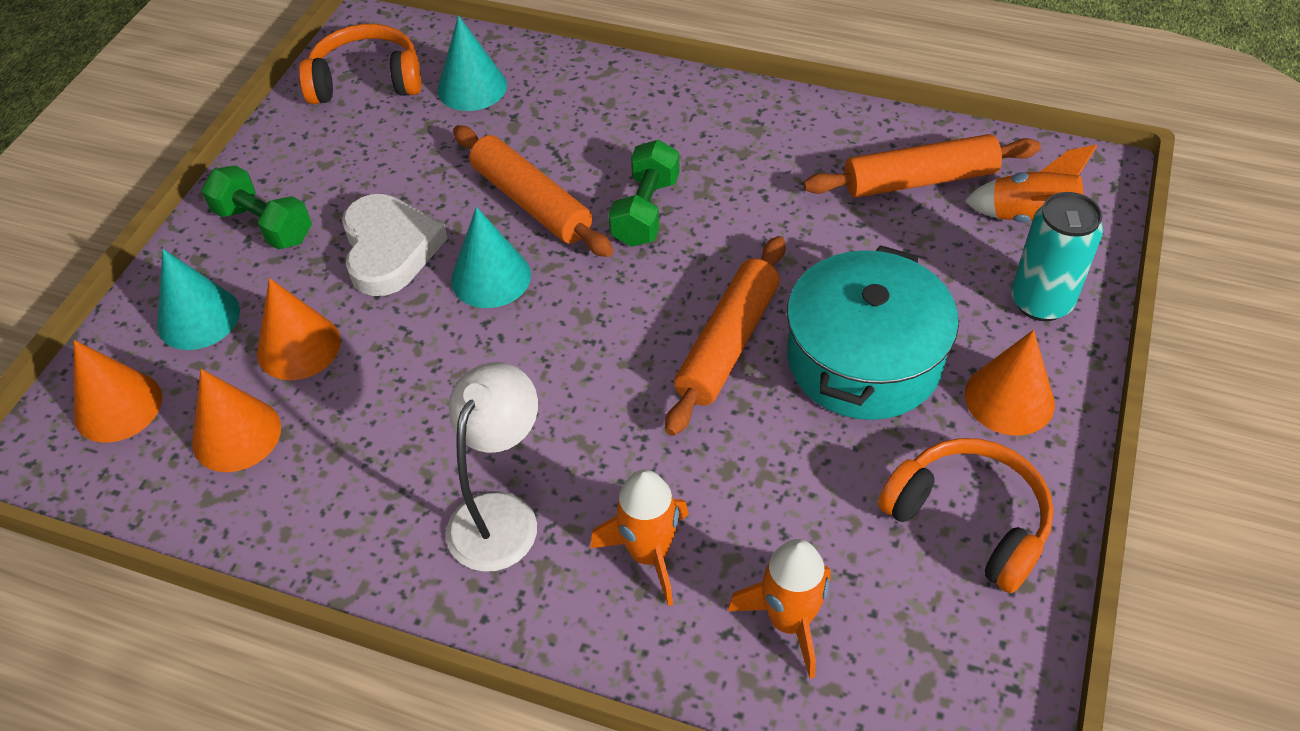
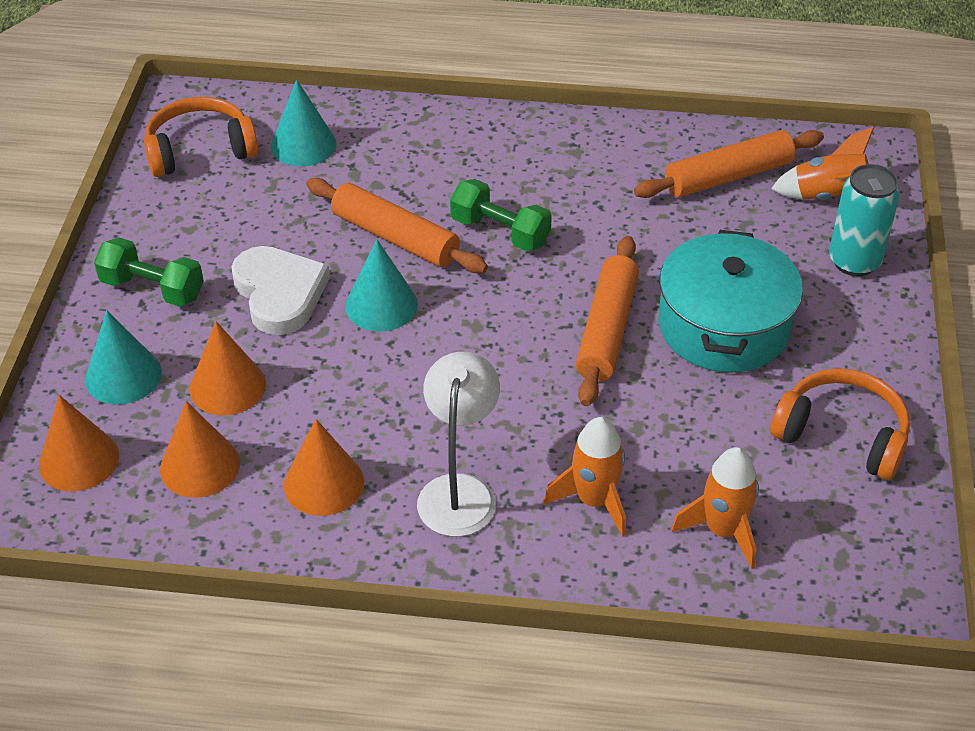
camera: 15 degrees left, 5 degrees down
(645, 211) = (500, 232): green dumbbell -> green dumbbell turned 60 degrees counterclockwise
(1009, 398) = (849, 339): orange cone -> orange cone (324, 483)

